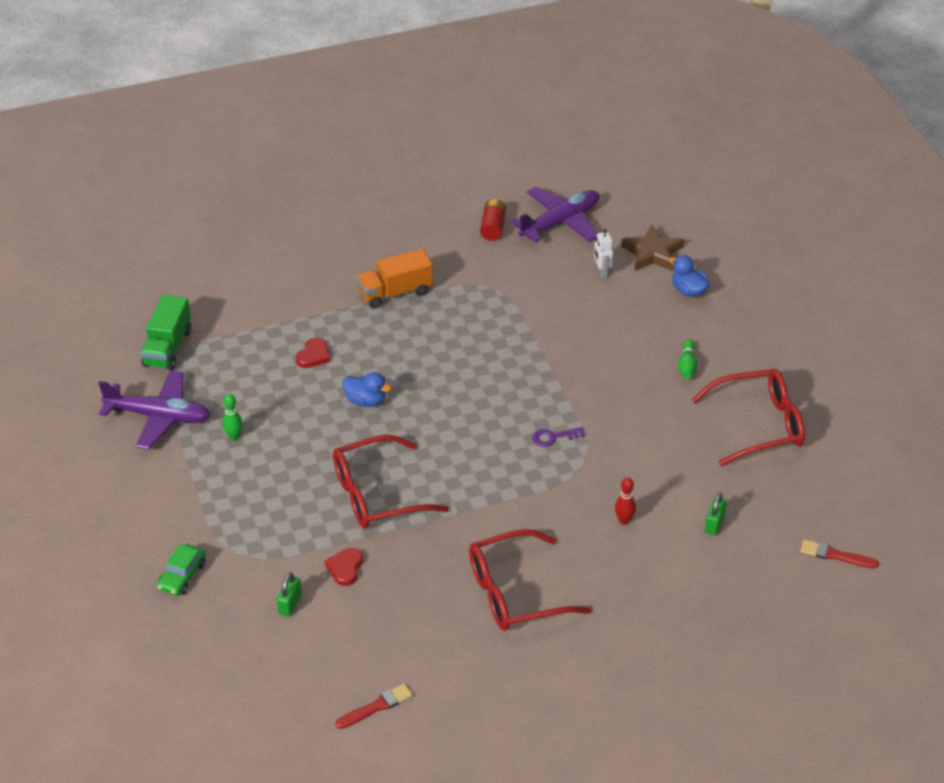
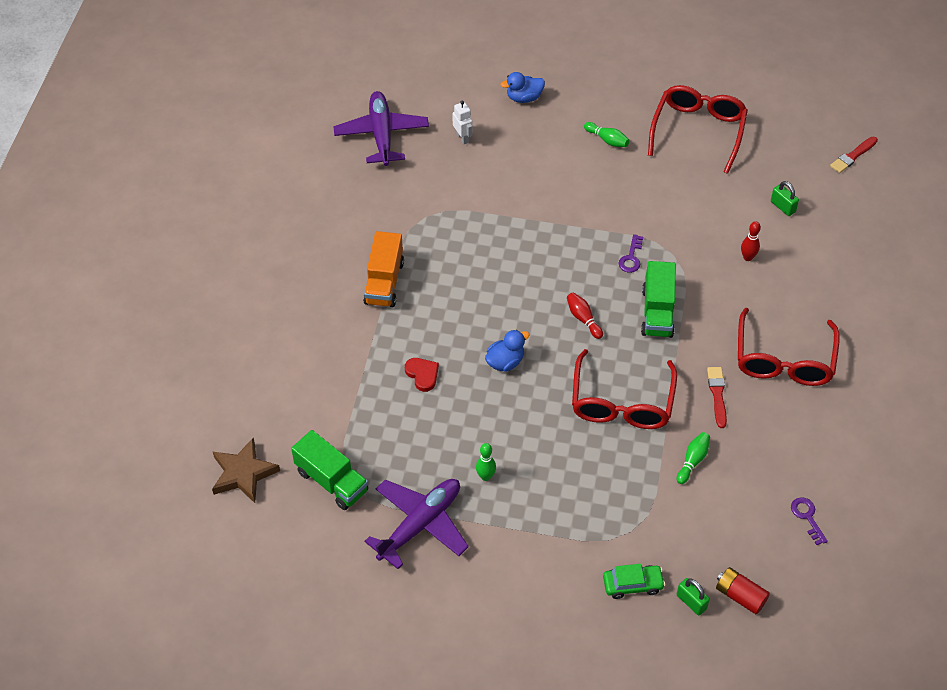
camera: 60 degrees left, 10 degrees up
(182, 576) = (632, 584): green car -> green car turned 60 degrees counterclockwise
(290, 604) = (711, 517): green padlock -> green padlock (691, 602)
(336, 675) = (807, 517): none -> purple key
(345, 568) = (692, 461): red heart -> green bowling pin
(376, 707) = (854, 504): red brush -> red brush (717, 395)
(454, 432) = (583, 319): none -> red bowling pin
(493, 227) = (352, 180): red battery -> red battery (740, 596)
(501, 480) = (657, 312): none -> green truck
(602, 272) = (462, 138): white robot -> white robot turned 135 degrees counterclockwise
(652, 253) = (464, 97): brown star -> brown star (243, 473)

